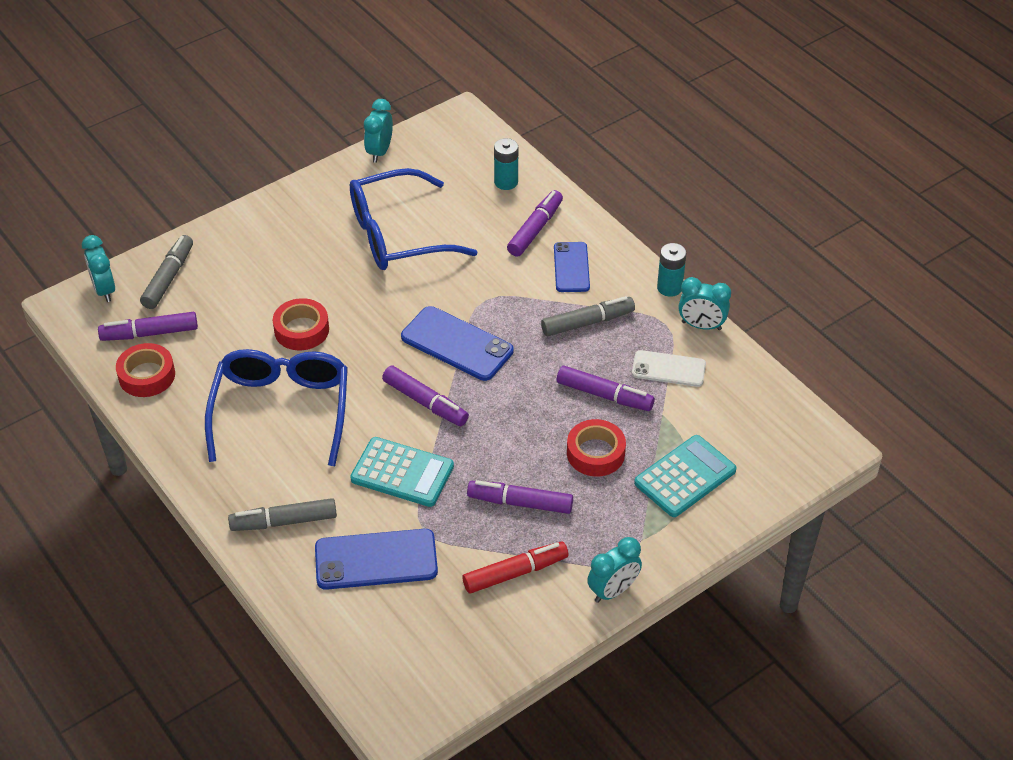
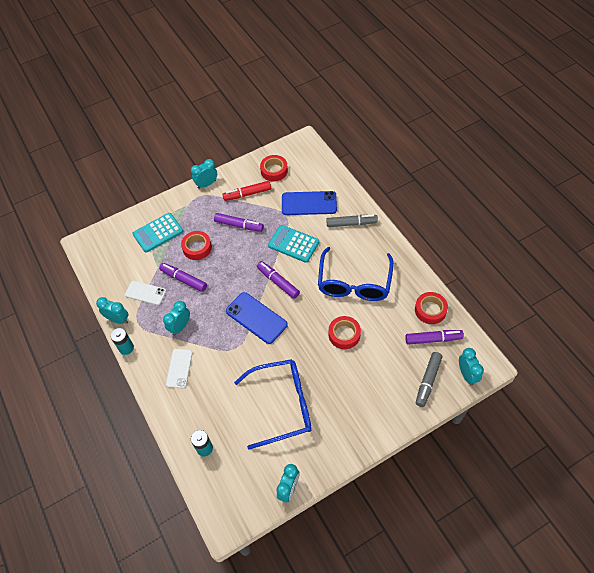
camera: 170 degrees left, 10 degrees up
(463, 634) = (274, 171): none -> red tape
(535, 229) = (194, 402): purple marker -> none
(571, 267) = (179, 368): blue phone -> white phone
(587, 322) = (180, 327): grey marker -> turquoise clock

